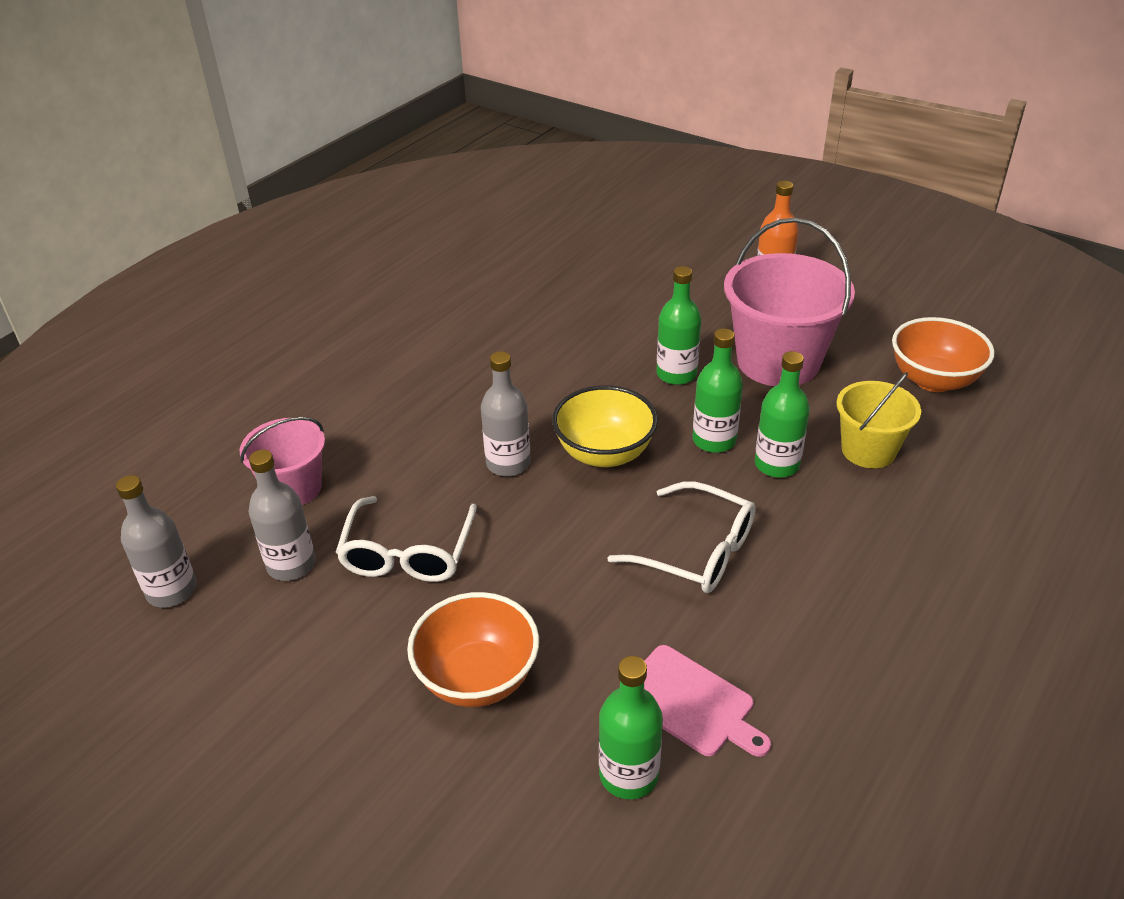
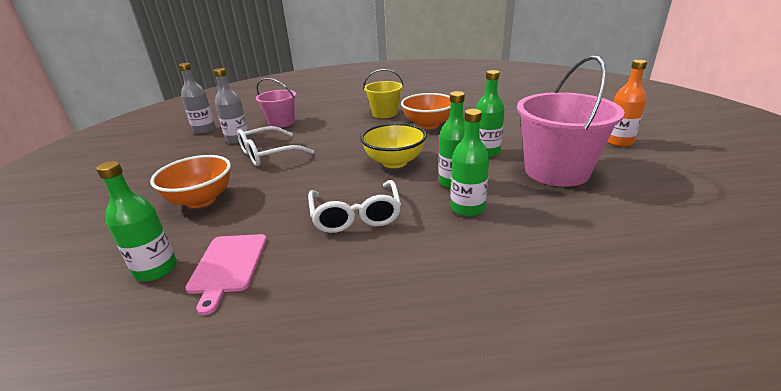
camera: 50 degrees right, 10 degrees down
(508, 463) = (353, 147): grey bottle -> none
(868, 450) = (540, 233): yellow bucket -> yellow bucket (385, 113)
(933, 380) = (666, 227): orange bowl -> orange bowl (428, 125)

